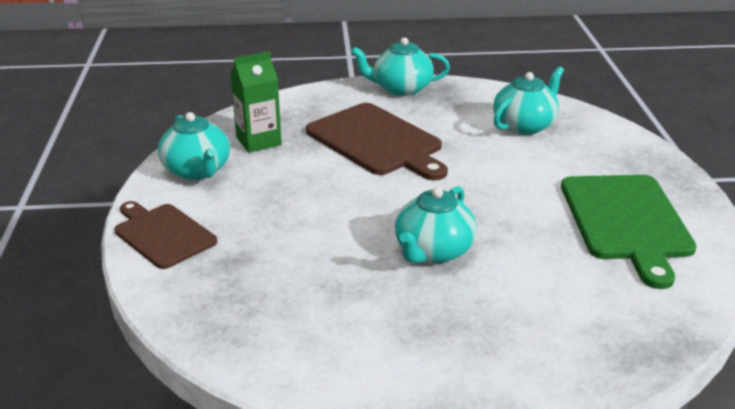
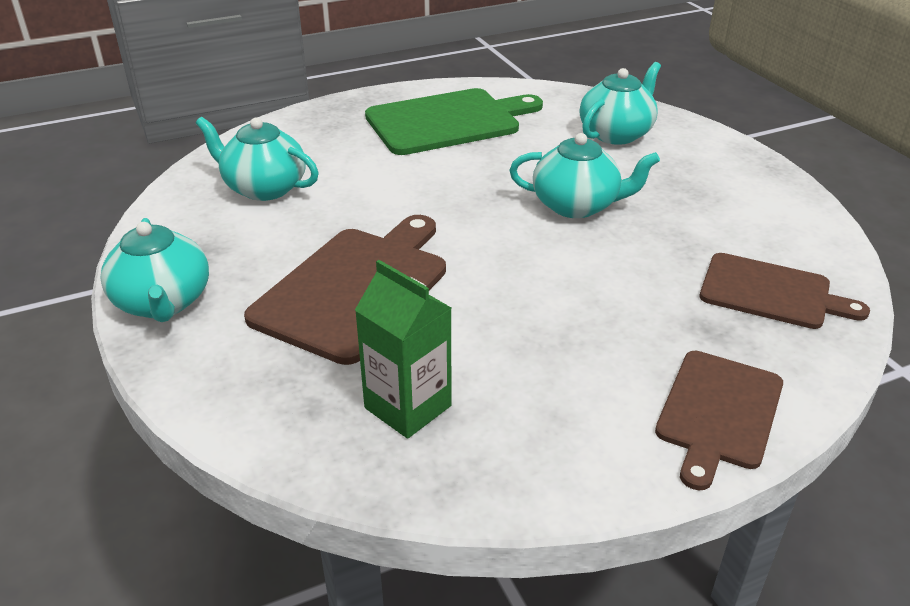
camera: 110 degrees left, 5 degrees up
(197, 171) = (539, 445): turquoise teapot -> turquoise teapot (616, 134)
(248, 308) = (771, 292): none -> brown cutting board

